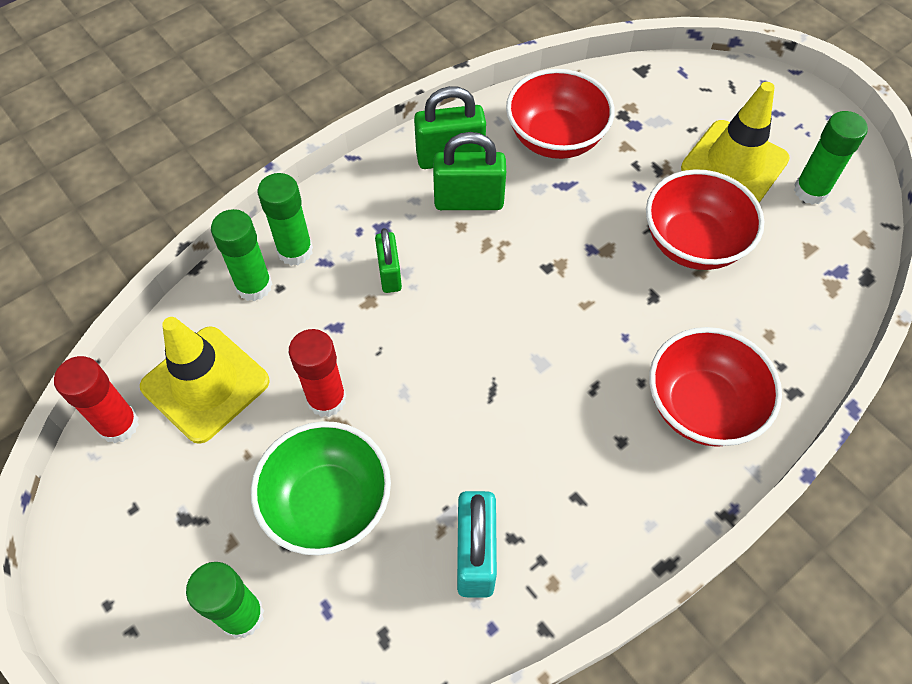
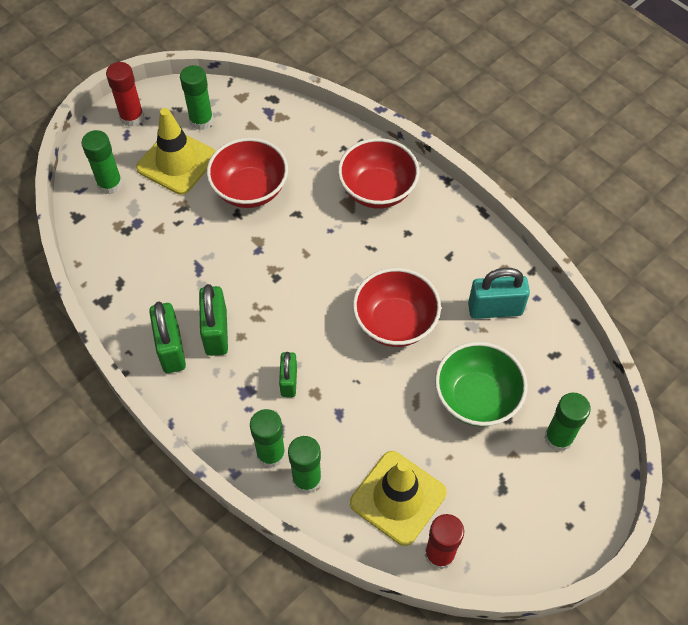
camera: 95 degrees left, 0 degrees up
(326, 399) = (400, 410): red glue stick -> red glue stick (132, 117)
(389, 274) = (289, 381): green padlock -> green padlock turned 75 degrees counterclockwise
(555, 138) = (151, 275): red bowl -> red bowl (395, 322)
(693, 98) = (110, 184): none -> green glue stick

